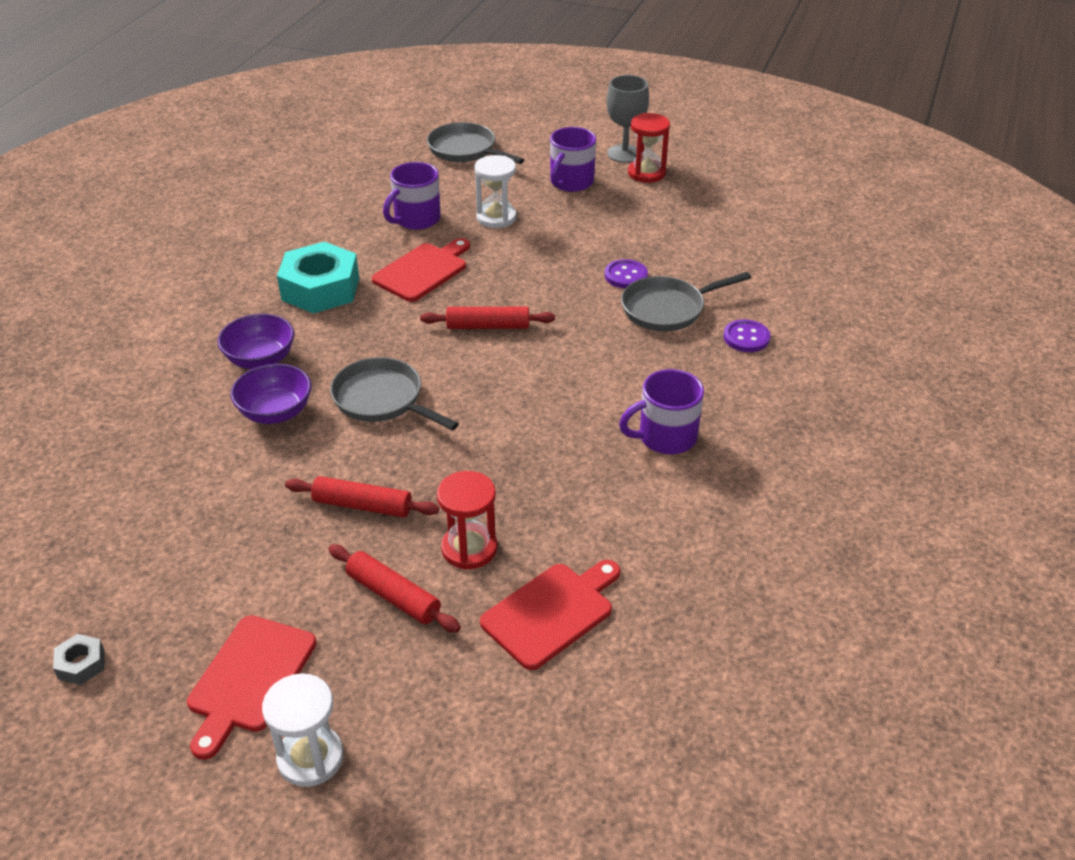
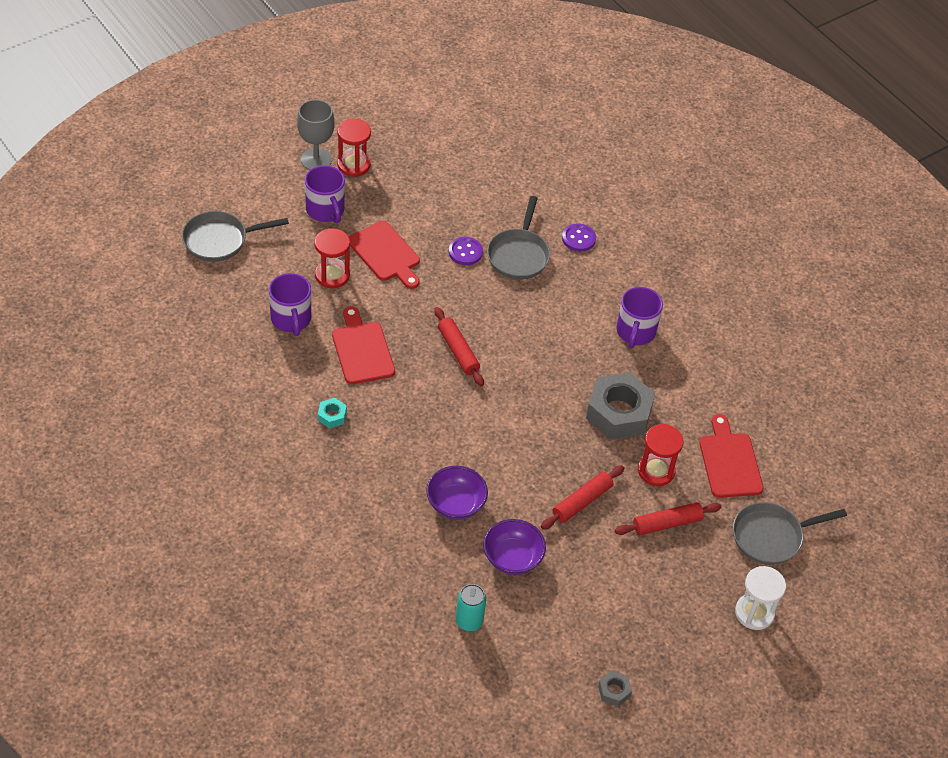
camera: 60 degrees left, 10 degrees up
(115, 492) = (469, 621): none -> turquoise can
(249, 679) = (681, 616): red cutting board -> red cutting board (385, 254)
(260, 359) = (389, 487): purple bowl -> purple bowl (512, 558)
(320, 288) = (332, 416): turquoise nut -> turquoise nut, size x0.44
(382, 399) = (489, 443): grey pan -> grey pan (771, 536)
(488, 326) = (458, 351): red rolling pin -> red rolling pin turned 60 degrees counterclockwise
(496, 217) = (332, 275): white hourglass -> red hourglass
(528, 477) = (619, 413): none -> grey nut

